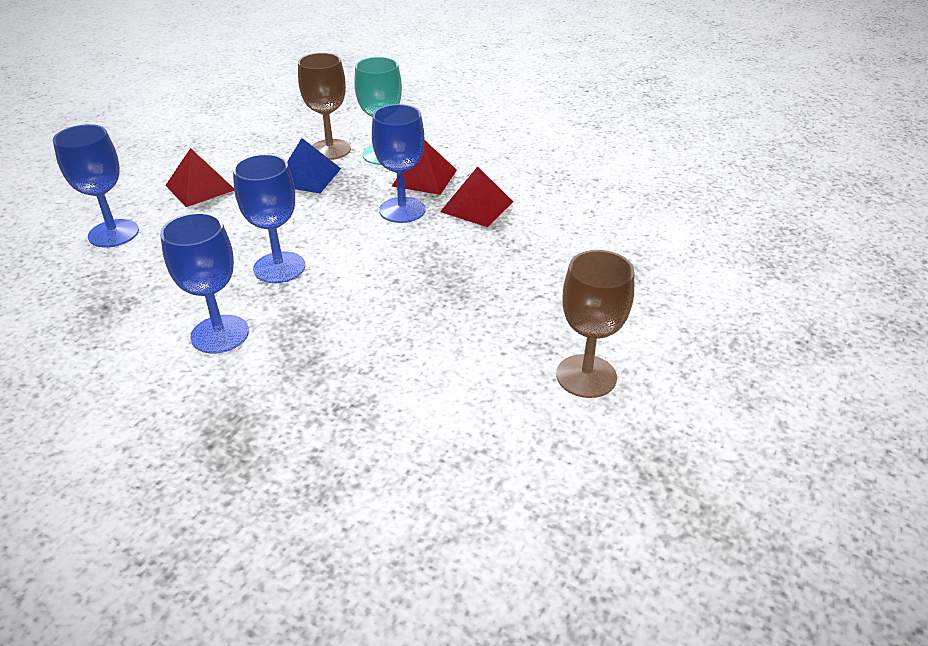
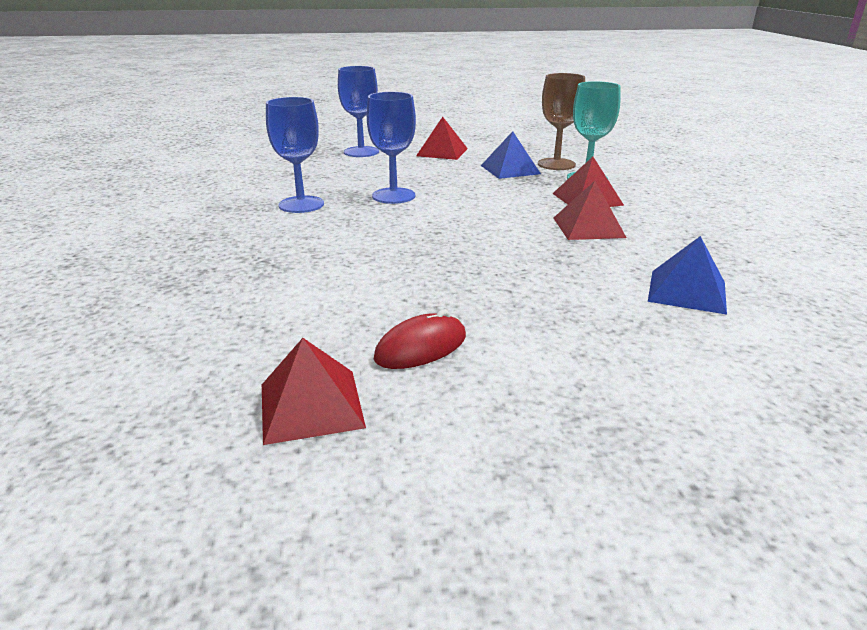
camera: 55 degrees right, 10 degrees down
(402, 210) = (529, 206): blue goblet -> none
(586, 376) = (421, 347): brown goblet -> red mouse
(613, 225) = (687, 291): none -> blue pyramid
(620, 462) = (311, 405): none -> red pyramid

